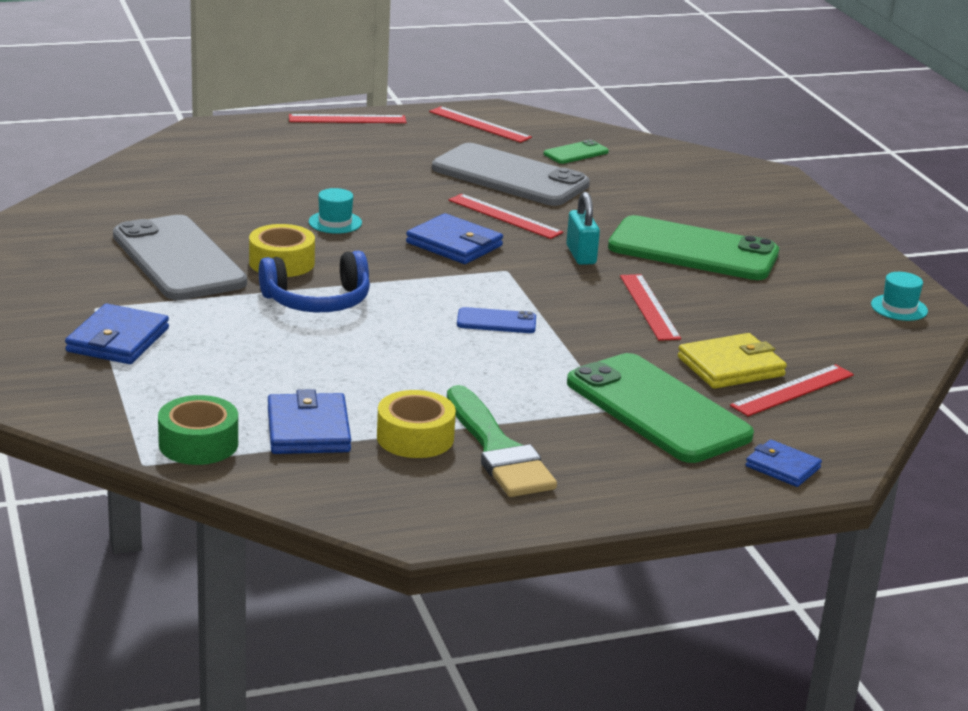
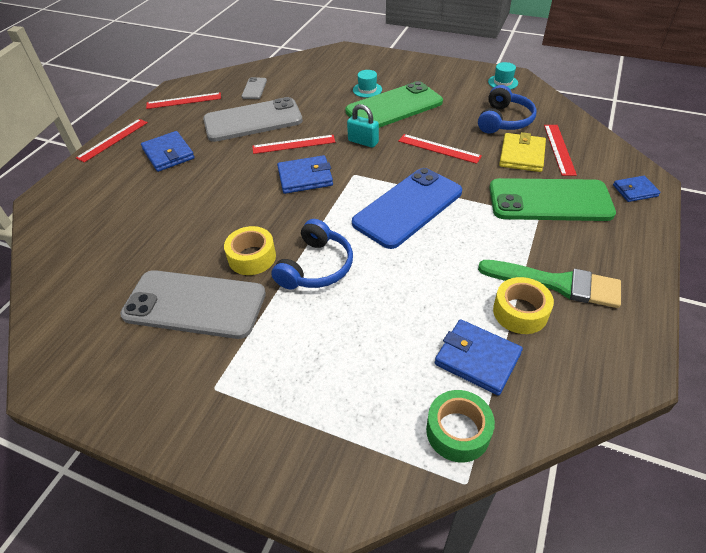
camera: 45 degrees left, 20 degrees up
(117, 340) = (273, 400): blue wallet -> blue wallet (168, 154)
(335, 222) = (228, 208): turquoise hat -> turquoise hat (367, 90)
(496, 321) = (408, 207): blue phone -> blue phone, size x2.27
(576, 153) = (254, 89): green phone -> grey phone
(796, 334) = (504, 120): none -> blue headphones

